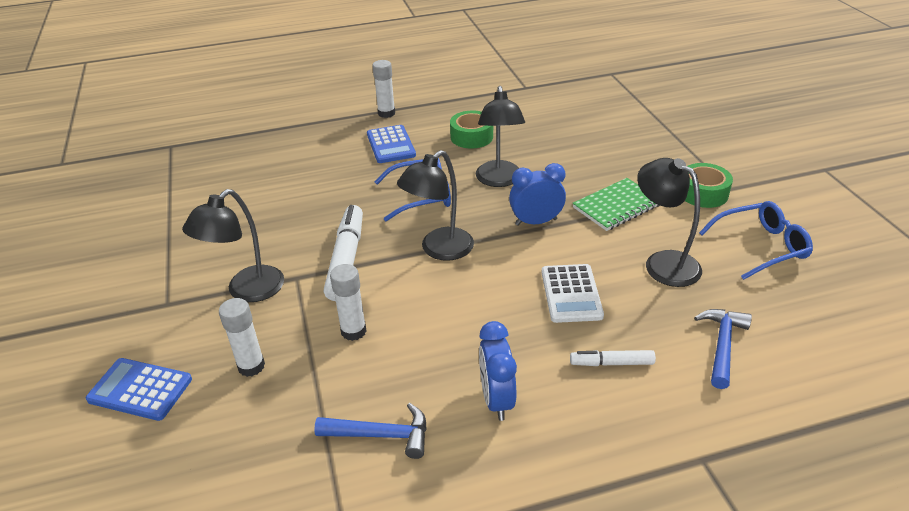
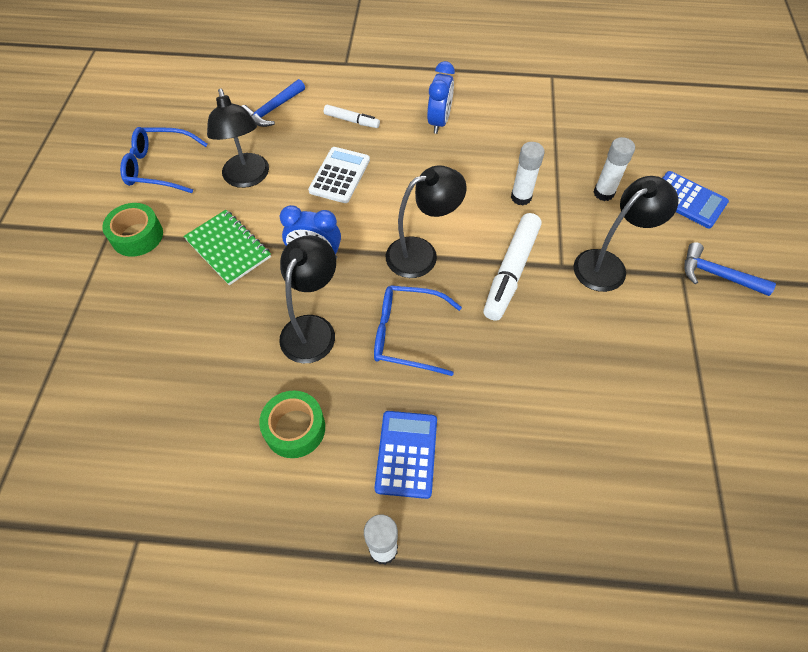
camera: 160 degrees left, 20 degrees up
(381, 435) = (519, 123): blue hammer -> blue hammer (717, 275)
(616, 206) = (228, 248): green notebook -> green notebook turned 60 degrees clockwise

